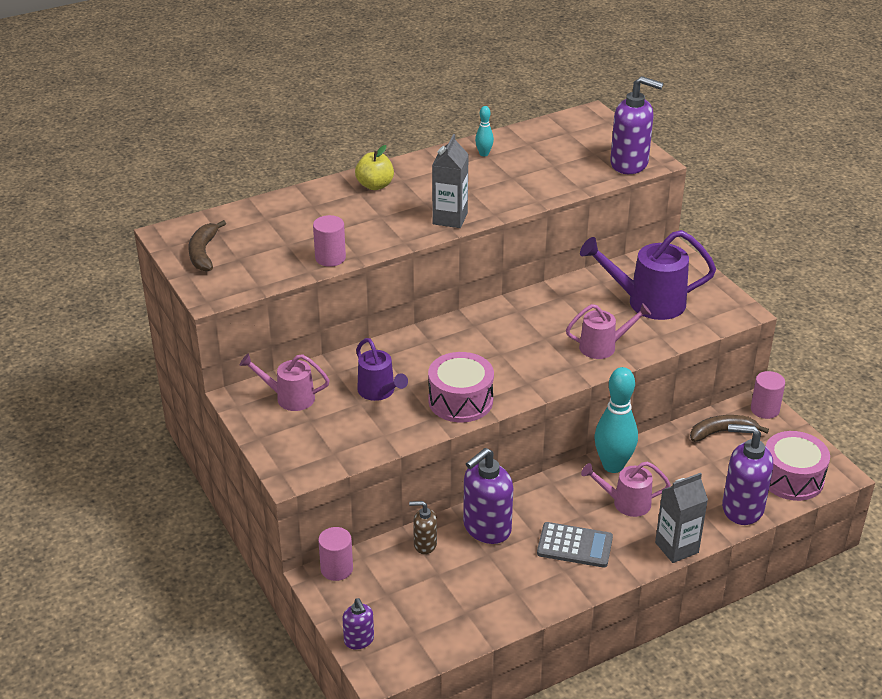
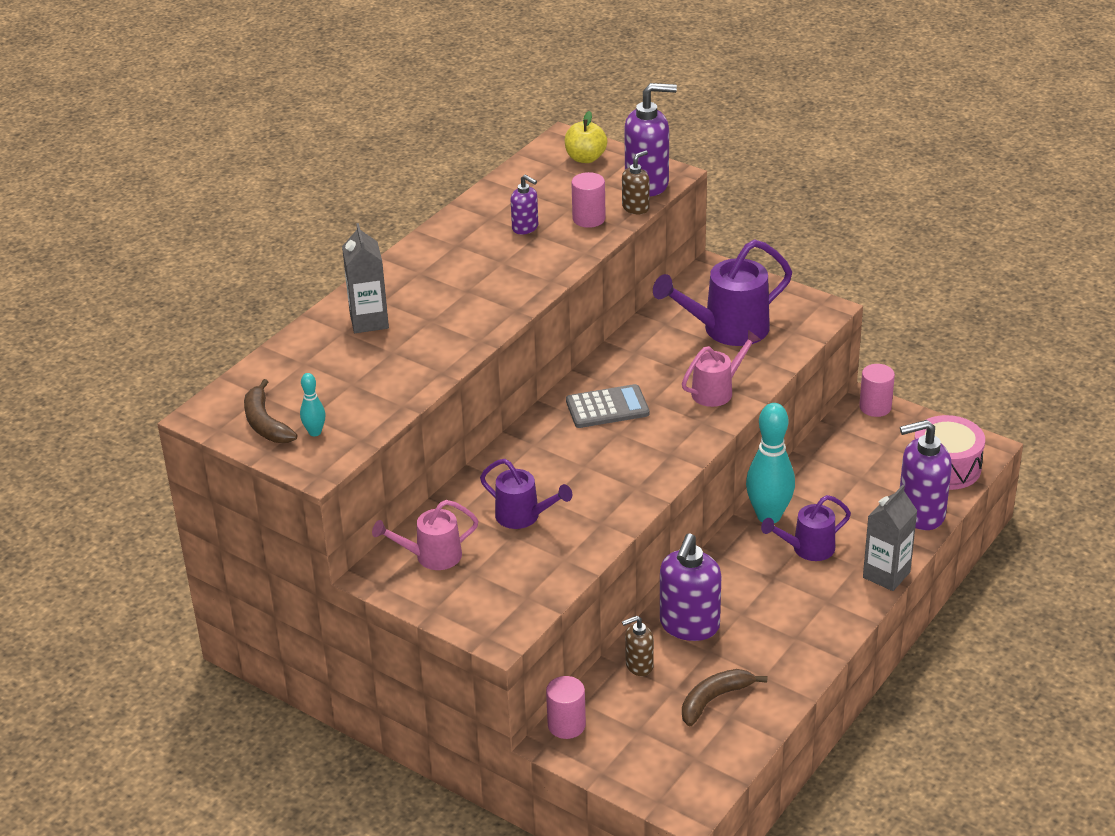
camera: 25 degrees left, 0 degrees up
(330, 258) = (414, 383): pink cylinder -> pink cylinder (589, 219)
(359, 640) = (644, 786): purple soap dispenser -> purple soap dispenser (525, 228)
(375, 185) = (395, 288): yellow apple -> yellow apple (585, 158)
(450, 218) = (507, 300): grey carton -> grey carton (369, 321)
(460, 400) = (615, 496): pink drum -> none
(484, 154) = (485, 217): turquoise bowling pin -> turquoise bowling pin (315, 432)
(574, 546) = (788, 610): grey calculator -> grey calculator (607, 407)
(605, 179) = (636, 208): none -> brown soap dispenser
(625, 503) = (807, 549): pink watering can -> purple watering can
(722, 432) = (850, 444): brown banana -> brown banana (714, 699)

